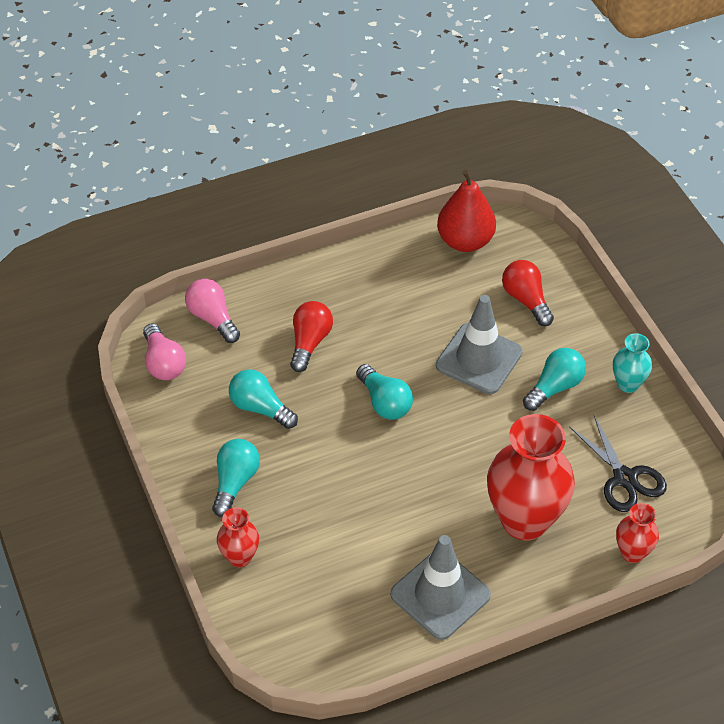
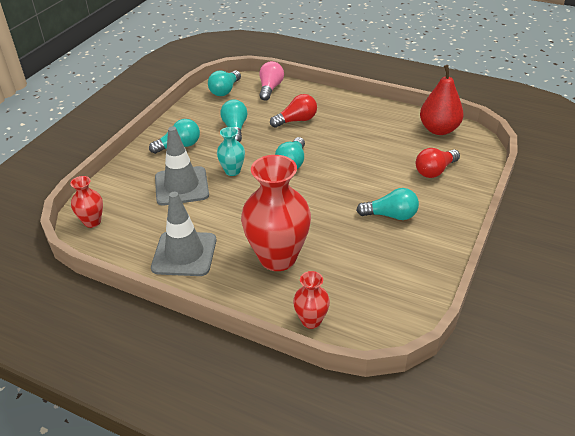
camera: 50 degrees right, 10 degrees down
(163, 363) = (225, 90): pink light bulb -> turquoise light bulb
(240, 557) = (133, 172): red vase -> red vase (92, 222)
(479, 359) = (368, 177): grey traffic cone -> grey traffic cone (181, 186)
(526, 300) = (435, 171): red light bulb -> red light bulb turned 150 degrees counterclockwise
(625, 478) = (365, 283): black scissors -> none
(628, 384) = (438, 243): turquoise vase -> turquoise vase (232, 171)

